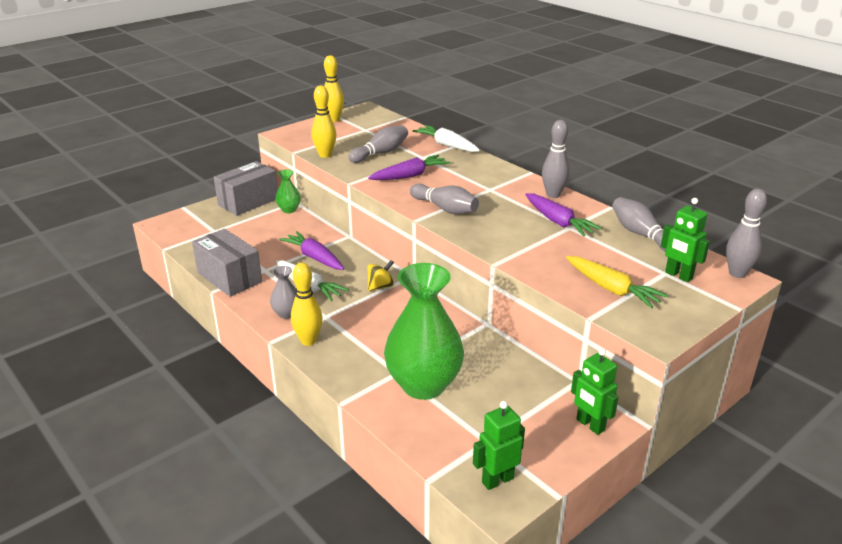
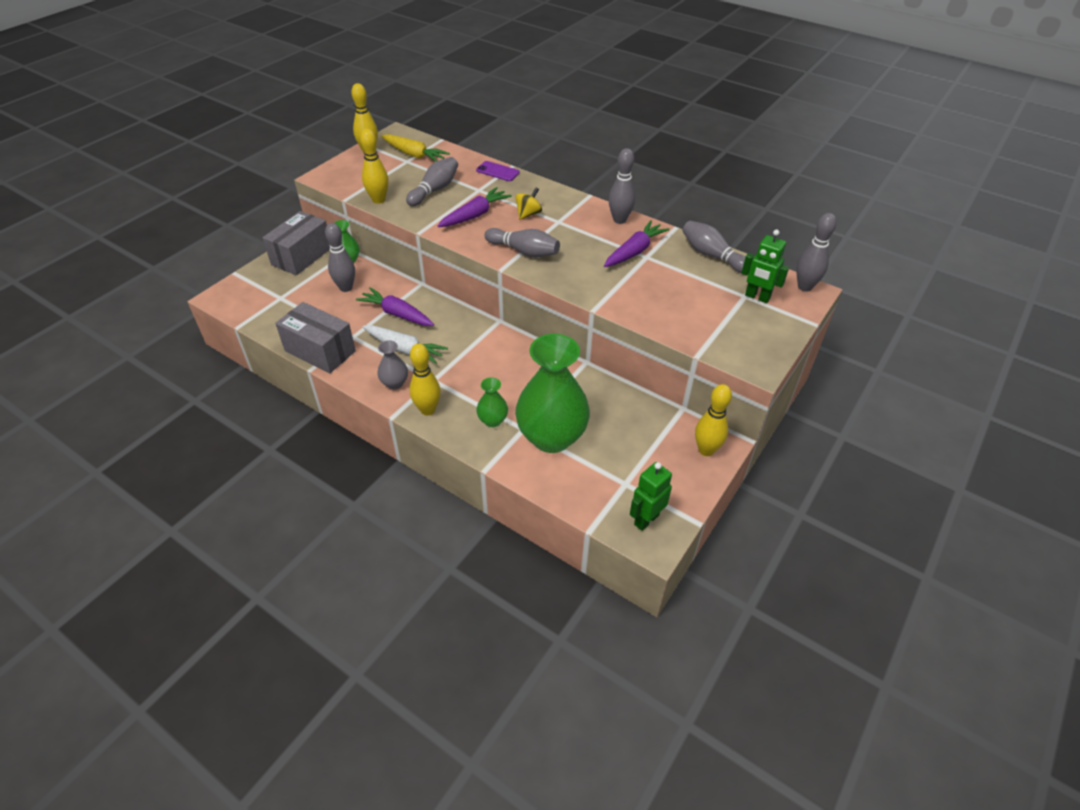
camera: 15 degrees left, 15 degrees up
(276, 231) = (346, 288): none -> grey bowling pin
(369, 360) = (492, 420): none -> green vase
(380, 286) = (474, 337): yellow spinning top -> yellow spinning top (528, 214)
(447, 145) = (497, 171): white carrot -> purple phone
(558, 222) = (634, 252): purple carrot -> purple carrot turned 90 degrees counterclockwise
(590, 425) = (706, 450): green robot -> yellow bowling pin
(611, 289) = (704, 321): yellow carrot -> yellow carrot (414, 154)

